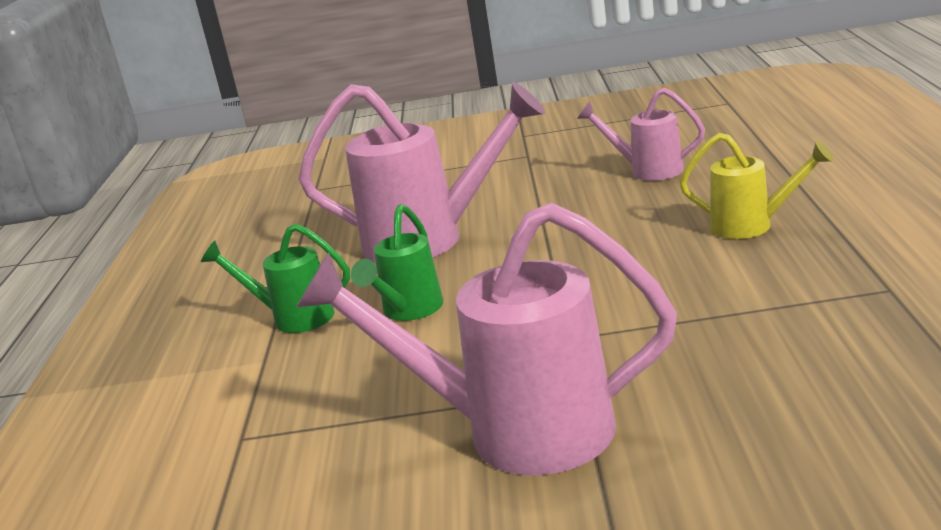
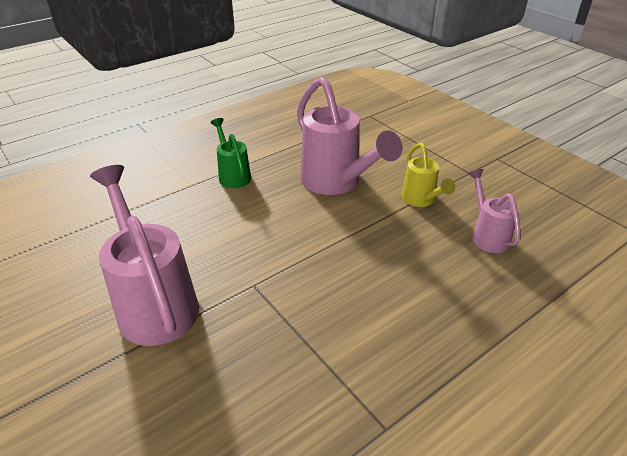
camera: 50 degrees right, 15 degrees up
(408, 311) = (255, 211): green watering can -> none
(752, 226) = (438, 319): yellow watering can -> yellow watering can (421, 200)

